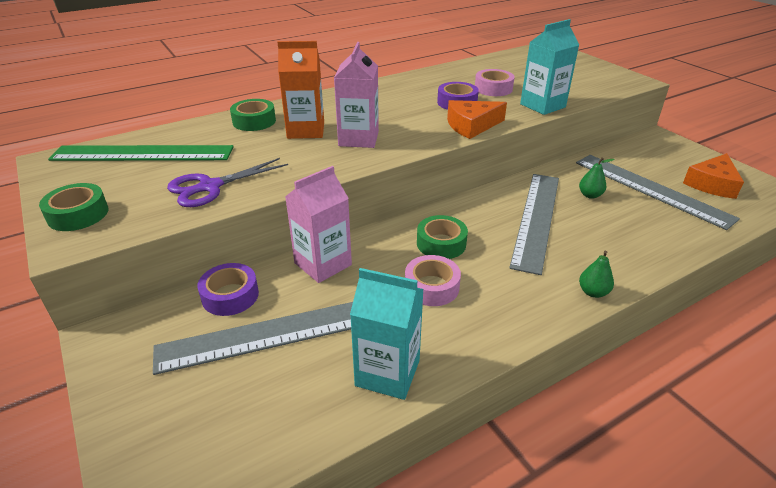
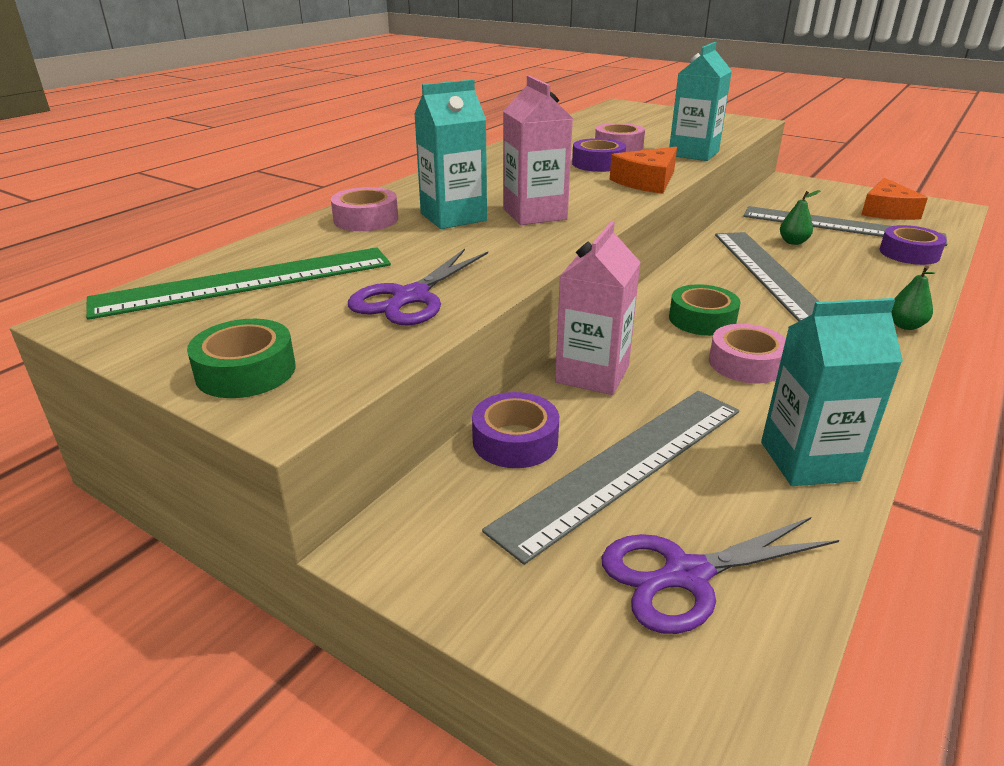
camera: 25 degrees left, 5 degrees down
(226, 417) = (685, 575): none -> purple scissors
(254, 121) = (366, 219): green tape -> pink tape
(306, 130) = (453, 217): orange carton -> turquoise carton
(681, 229) = (909, 253): none -> purple tape

